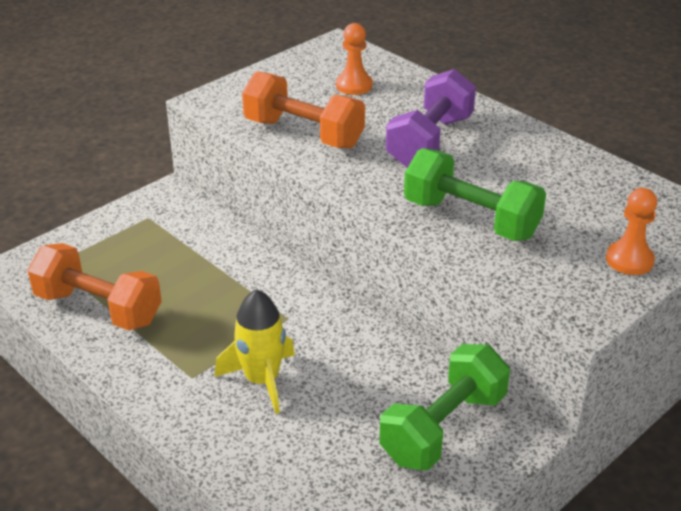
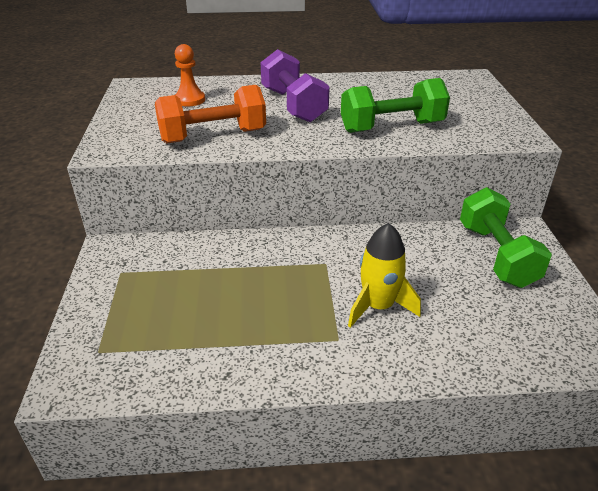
camera: 50 degrees left, 0 degrees up
(98, 308) = (194, 352): orange dumbbell -> none
(629, 260) = (485, 106): orange pawn -> none

